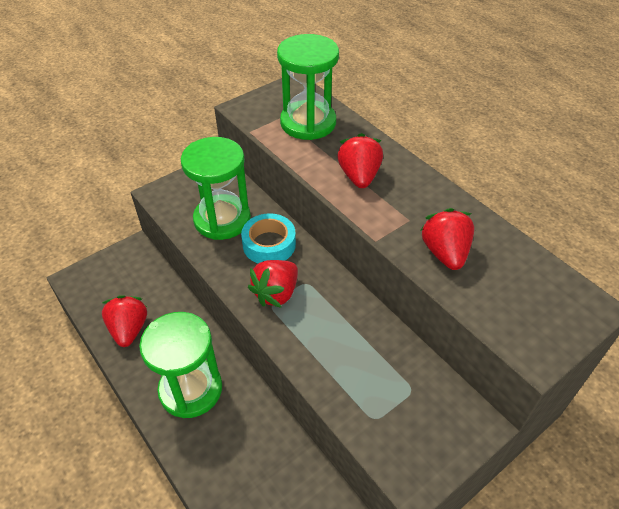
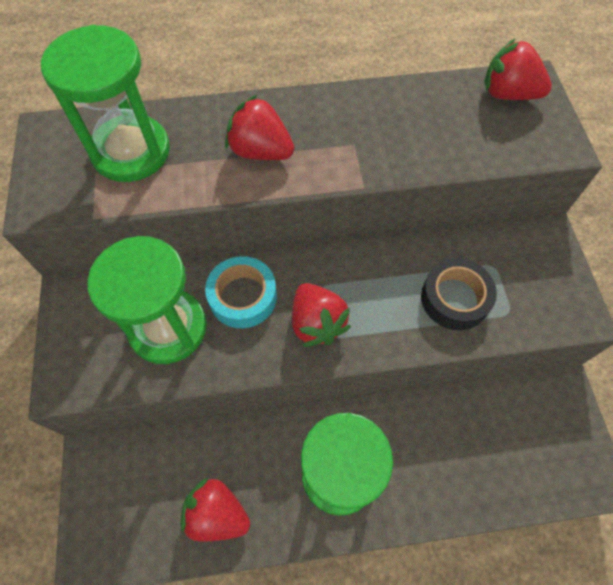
camera: 60 degrees left, 15 degrees up
(358, 372) = (454, 298): none -> black tape
(445, 253) = (415, 141): red strawberry -> red strawberry (508, 94)

